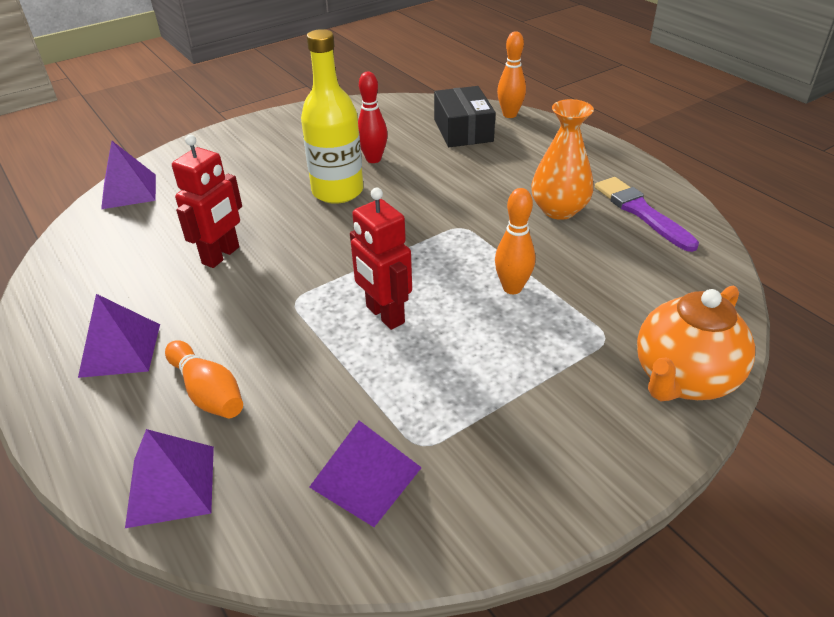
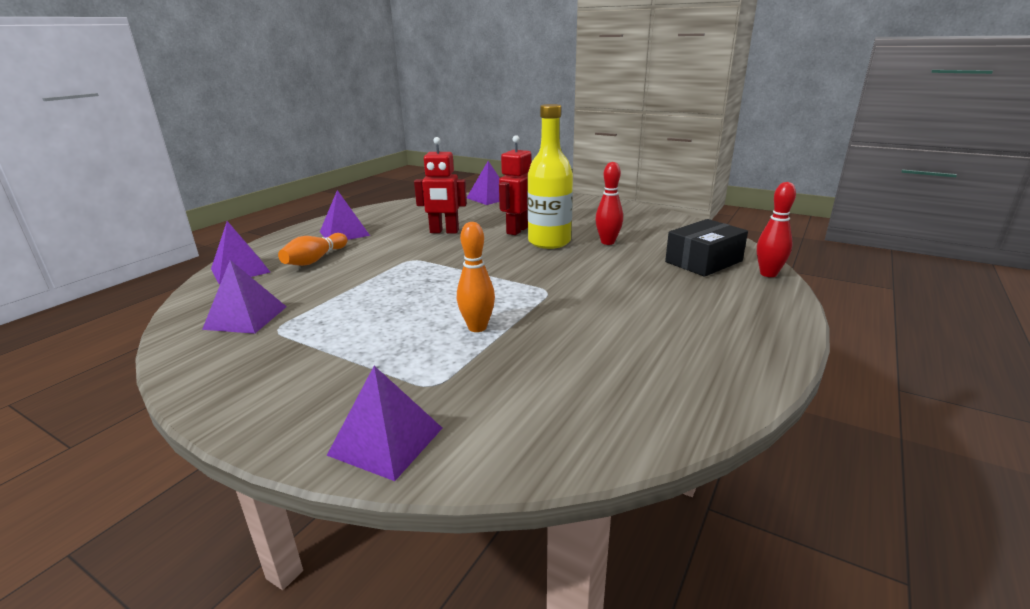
camera: 65 degrees right, 15 degrees down
(384, 315) = (411, 288): red robot -> red robot (517, 230)
(510, 115) = (768, 274): orange bowling pin -> red bowling pin
(559, 210) = (623, 327): orange vase -> none
(642, 212) = (675, 375): purple brush -> none
(682, 379) = (386, 441): orange teapot -> purple pyramid

